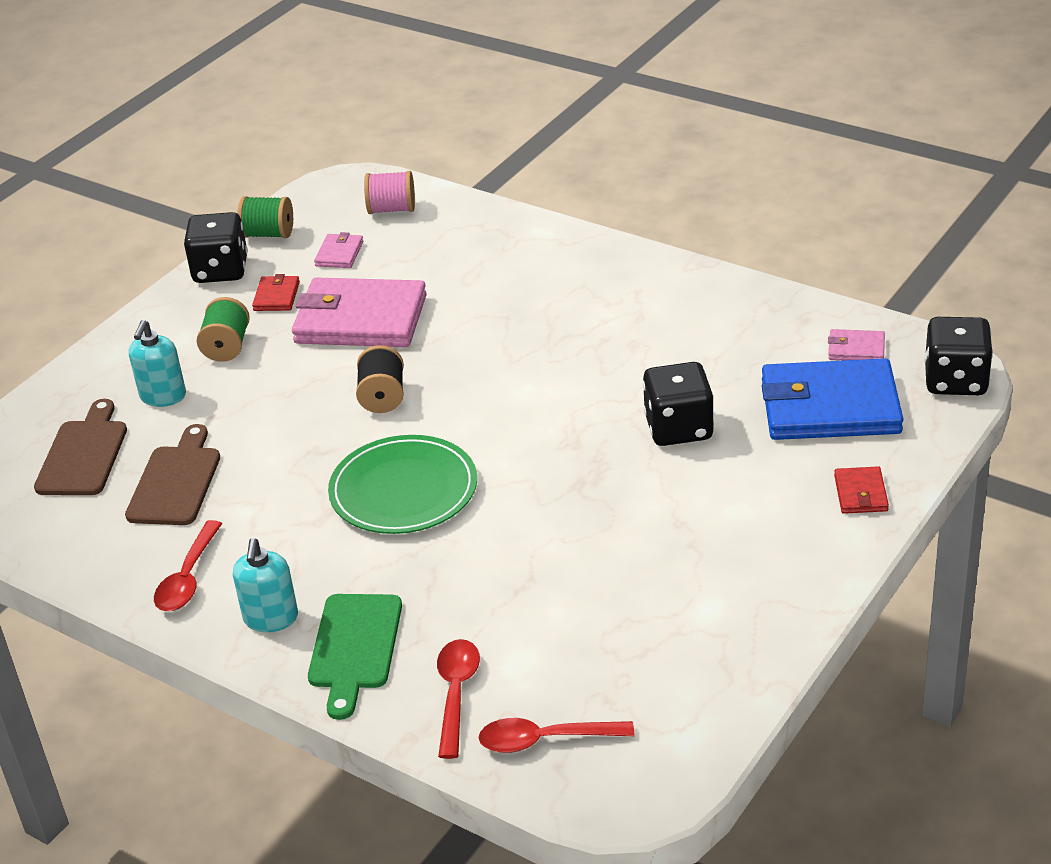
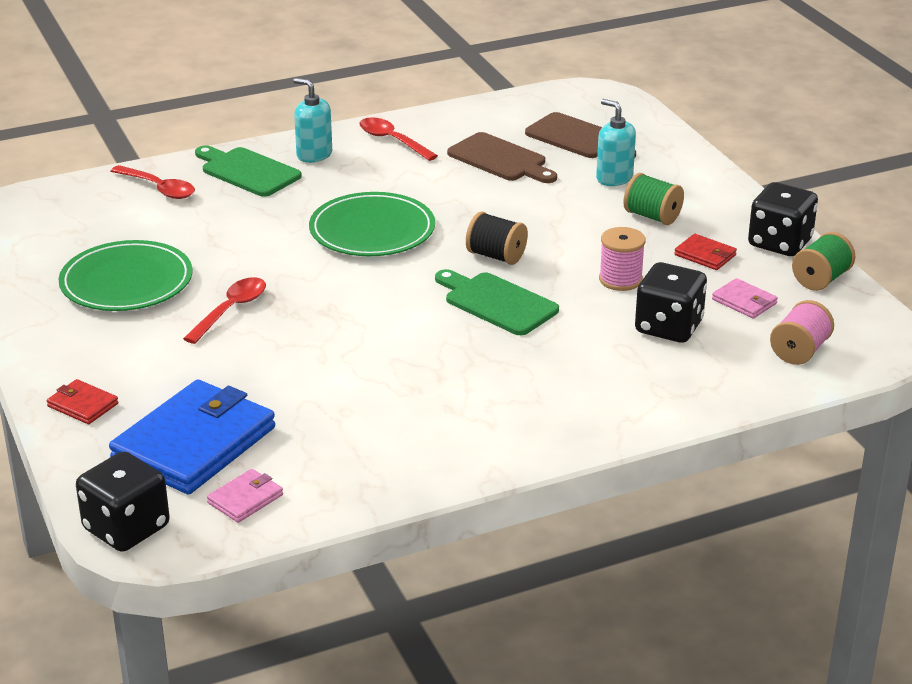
camera: 120 degrees right, 5 degrees down
(360, 320) = (620, 279): pink wallet -> pink spool
(462, 362) = (497, 303): none -> green cutting board
(545, 740) = (79, 201): red spoon -> red spoon (231, 310)
(659, 592) = (126, 282): none -> green plate
(678, 428) = (275, 361): black dice -> black dice (668, 327)

